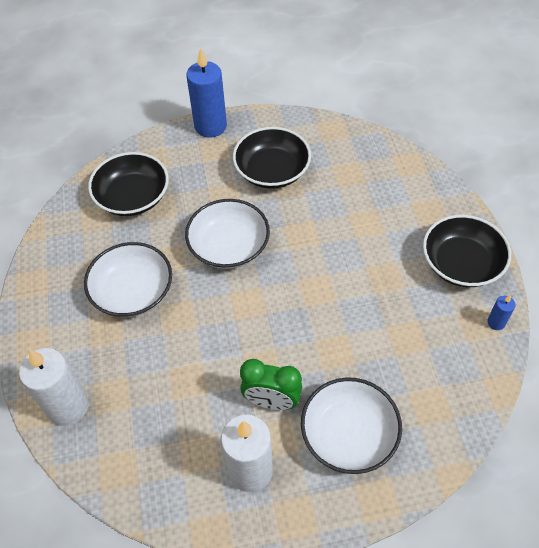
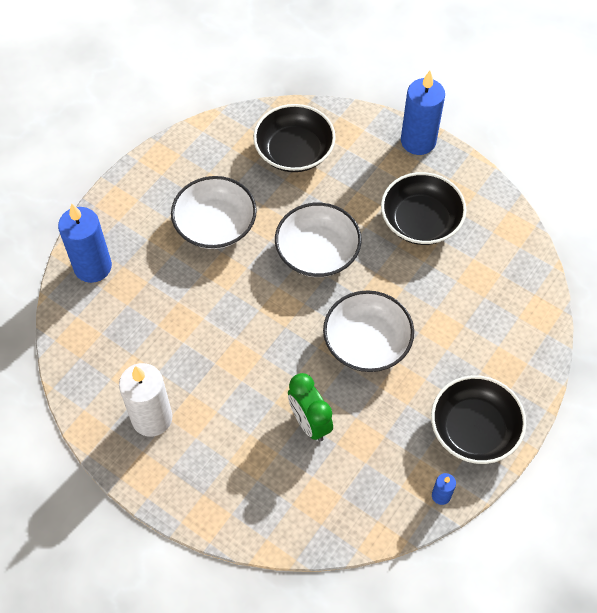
camera: 45 degrees right, 5 degrees up
(68, 407) = (93, 267): white candle -> blue candle
(272, 401) = (216, 389): green clock -> green clock (309, 422)
(349, 434) = (238, 461): white bowl -> white bowl (367, 342)

